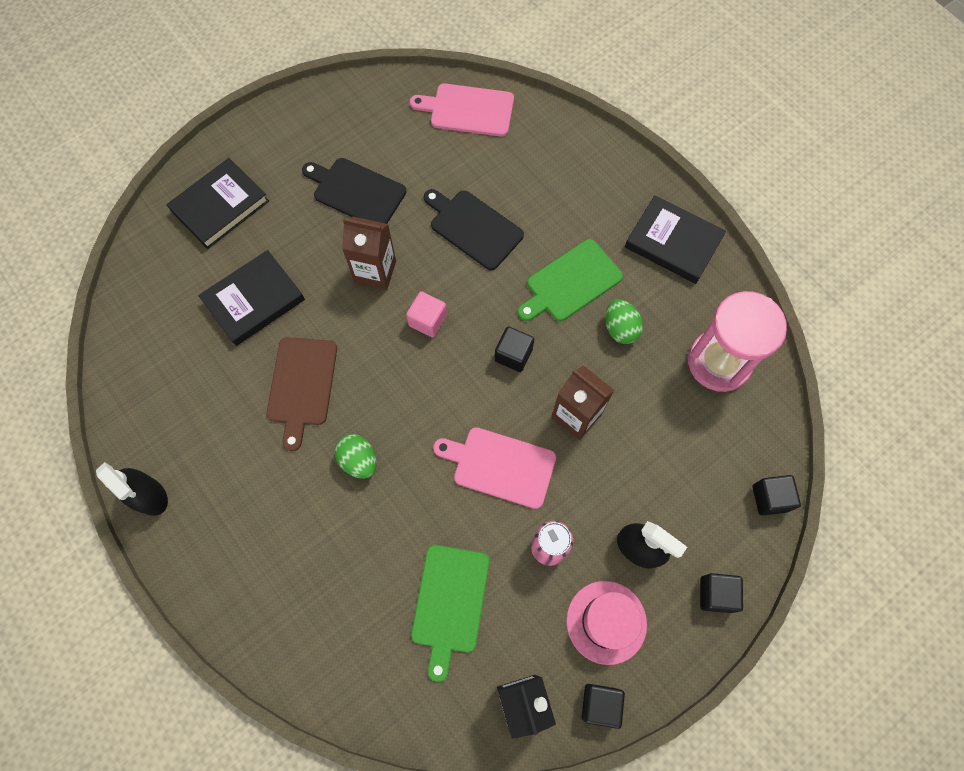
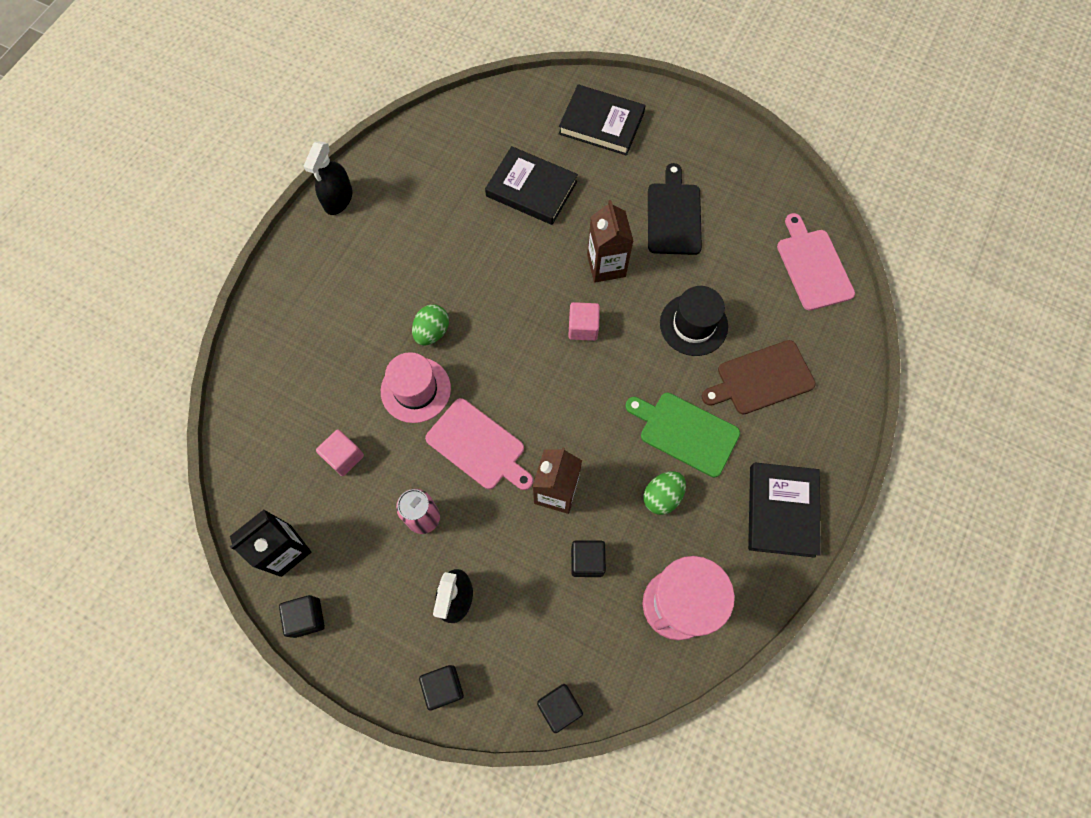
camera: 65 degrees right, 0 degrees up
(302, 385) = (476, 259): brown cutting board -> brown cutting board (761, 379)
(450, 603) = (344, 457): green cutting board -> pink cube
(473, 228) = (693, 325): black cutting board -> black hat
(500, 466) = (478, 446): pink cutting board -> pink cutting board turned 135 degrees clockwise
(513, 355) = (587, 412): black cube -> black cube (587, 561)
(606, 622) = (379, 595): pink hat -> pink hat (415, 390)

